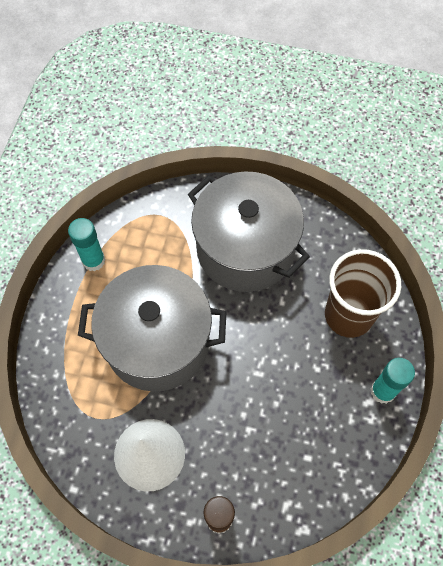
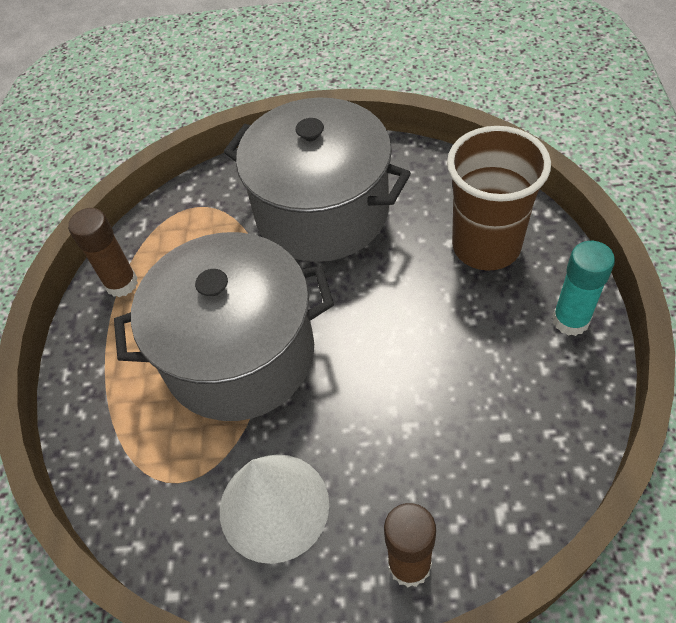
camera: 10 degrees left, 10 degrees down
(93, 260) = (121, 283): turquoise glue stick -> brown glue stick

